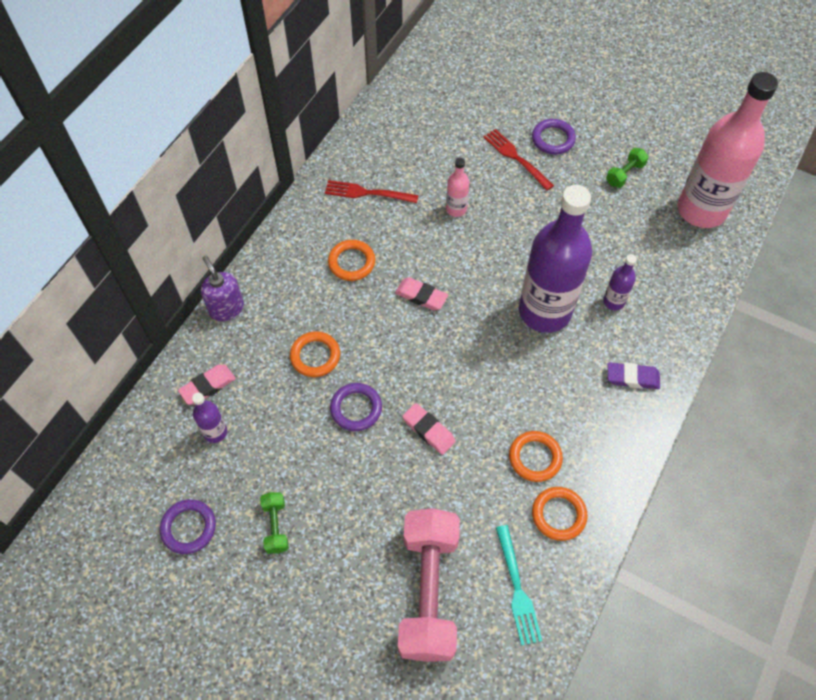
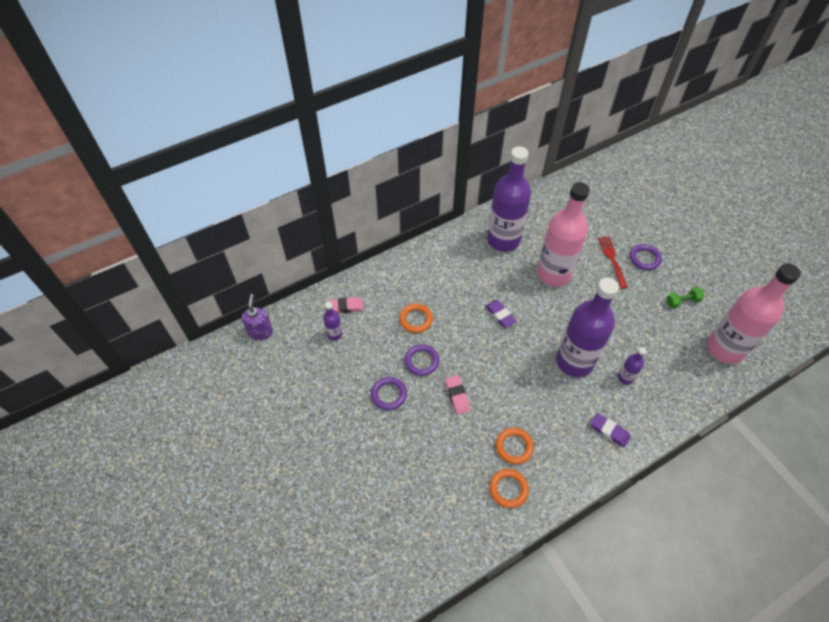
camera: 30 degrees right, 5 degrees down
(189, 528) = (289, 379): purple ring -> purple ring (388, 394)
(226, 308) = (381, 269): purple soap dispenser -> purple soap dispenser (260, 332)
(276, 526) = (336, 403): green dumbbell -> none
(351, 262) = (469, 276): orange ring -> none
(367, 193) = (503, 240): red fork -> purple bottle
(421, 296) = (500, 315): pink eraser -> purple eraser
(428, 591) = (400, 489): pink dumbbell -> none
(456, 209) = (553, 274): pink bottle -> pink bottle, size x2.39
(517, 588) = (455, 518): turquoise fork -> none

